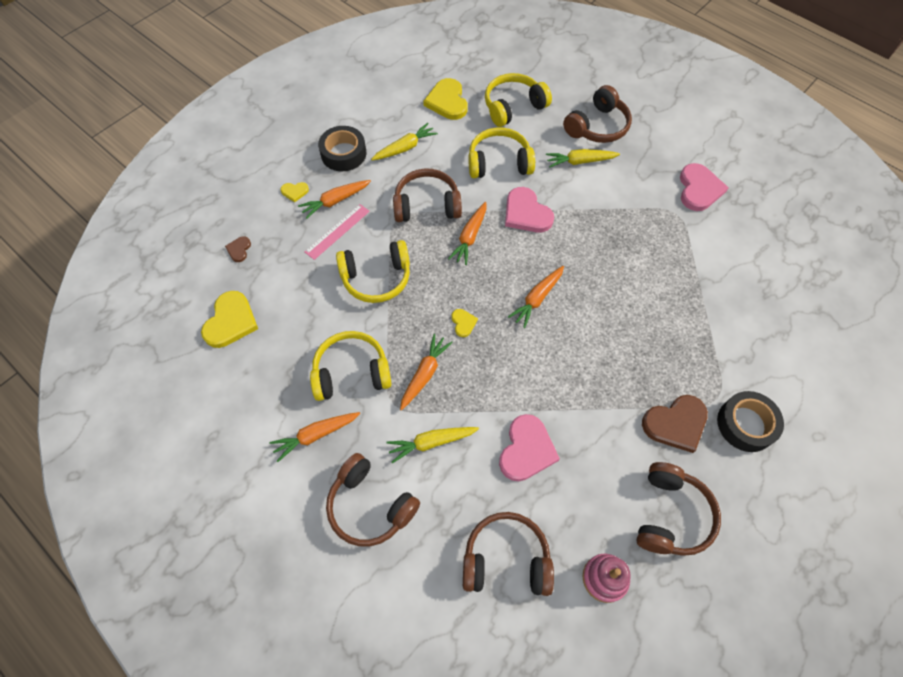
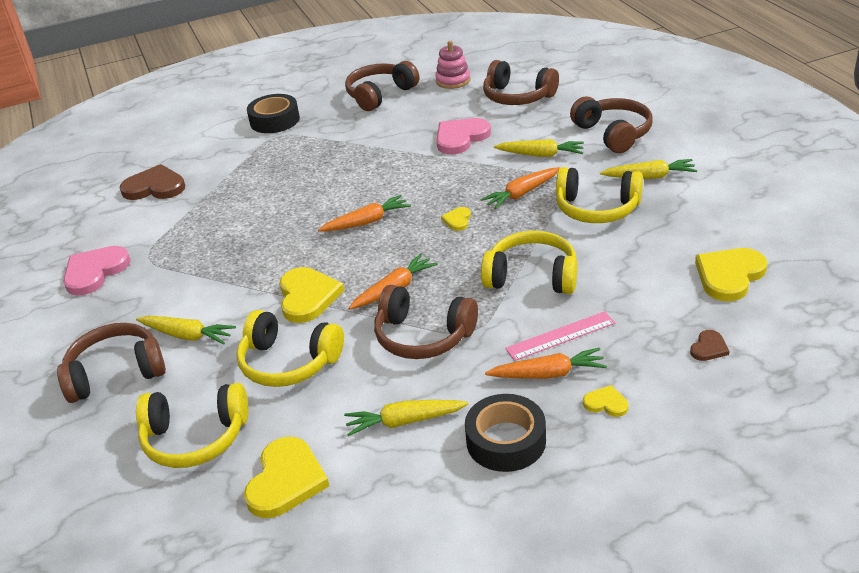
camera: 150 degrees left, 25 degrees down
(316, 435) = (649, 177): orange carrot -> yellow carrot
(526, 213) = (307, 297): pink heart -> yellow heart
(675, 424) = (327, 129): brown heart -> brown heart (155, 187)

